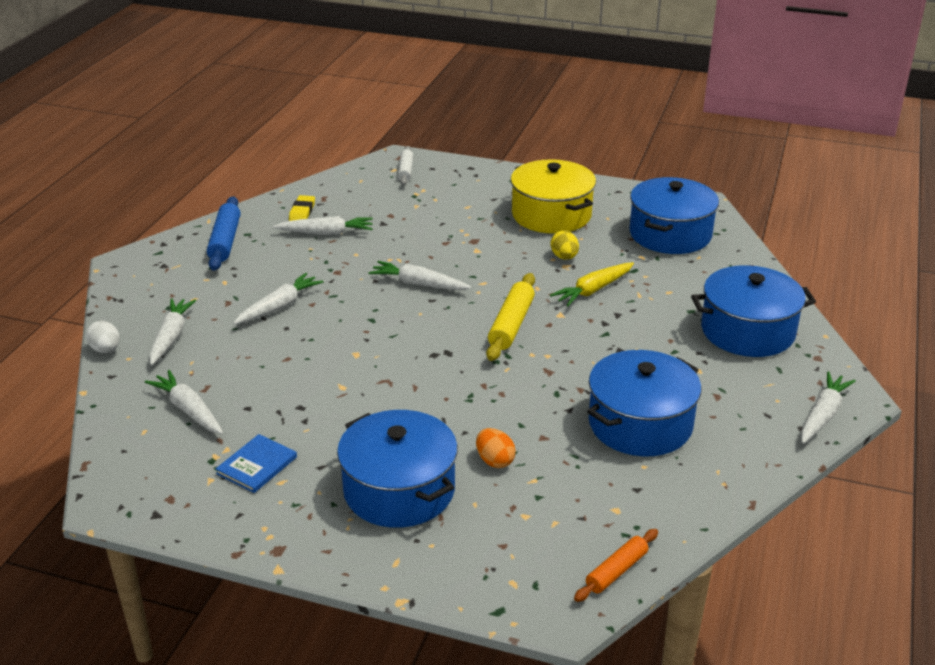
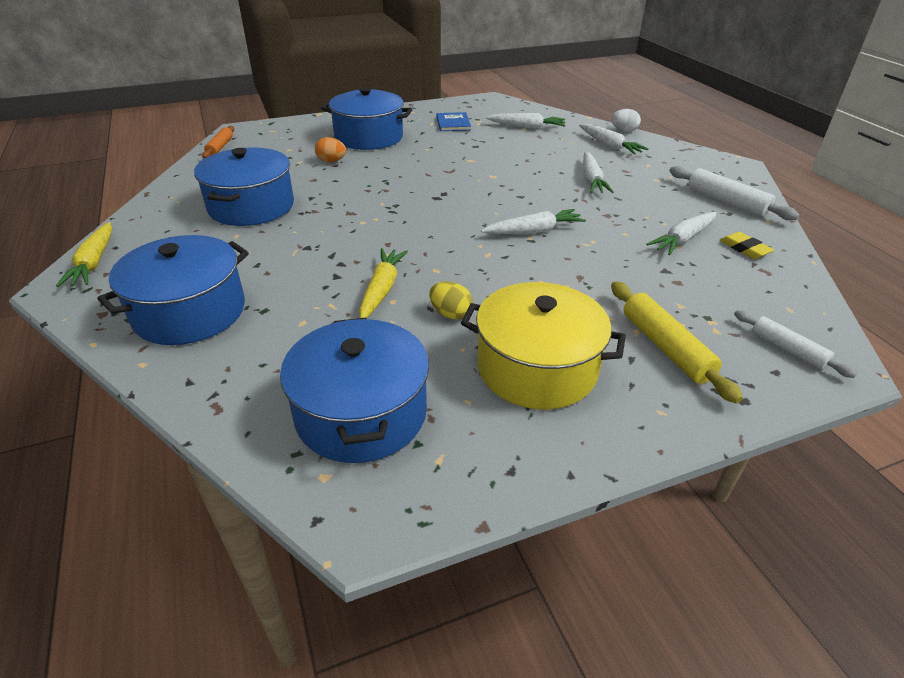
camera: 140 degrees right, 5 degrees up
(225, 241) = (726, 202): blue rolling pin -> white rolling pin
(511, 325) = (417, 231): yellow rolling pin -> yellow rolling pin (665, 347)
(822, 415) = (94, 263): white carrot -> yellow carrot

